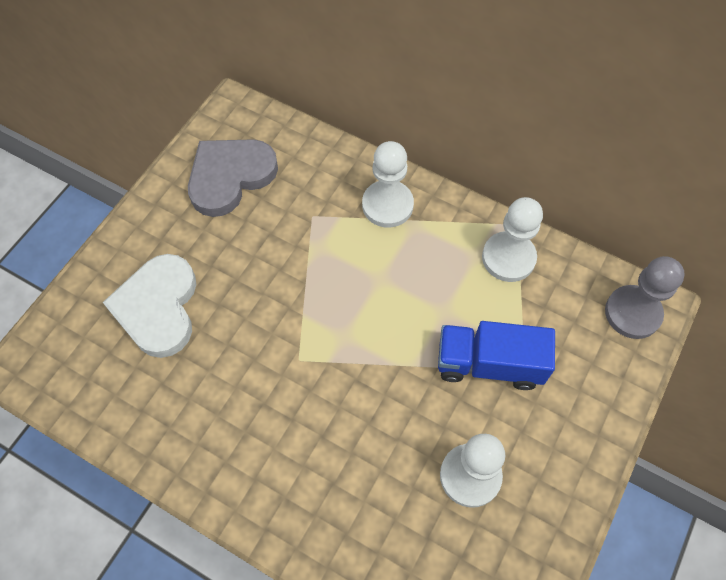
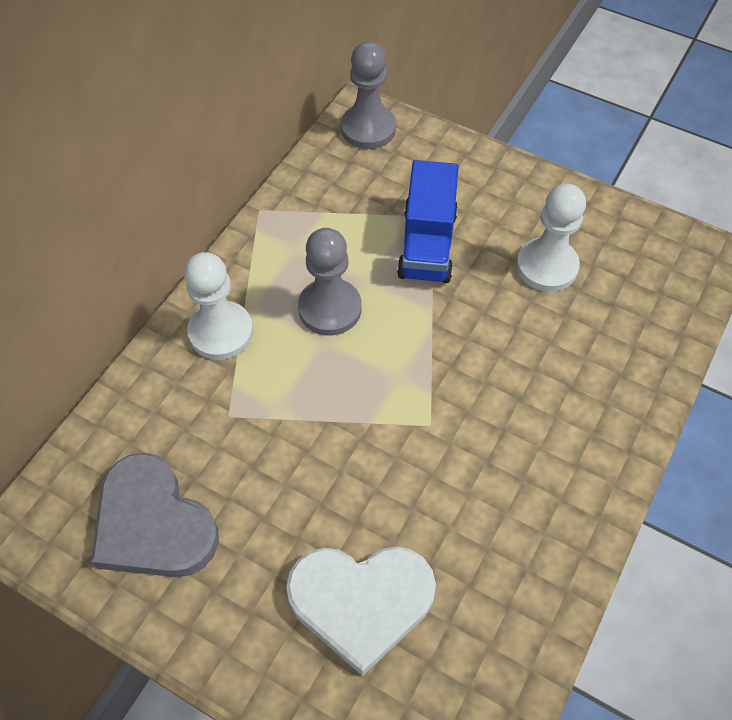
camera: 90 degrees left, 5 degrees down
(413, 283) = (330, 309): none -> grey pawn
(508, 258) = (301, 220): white pawn -> none

